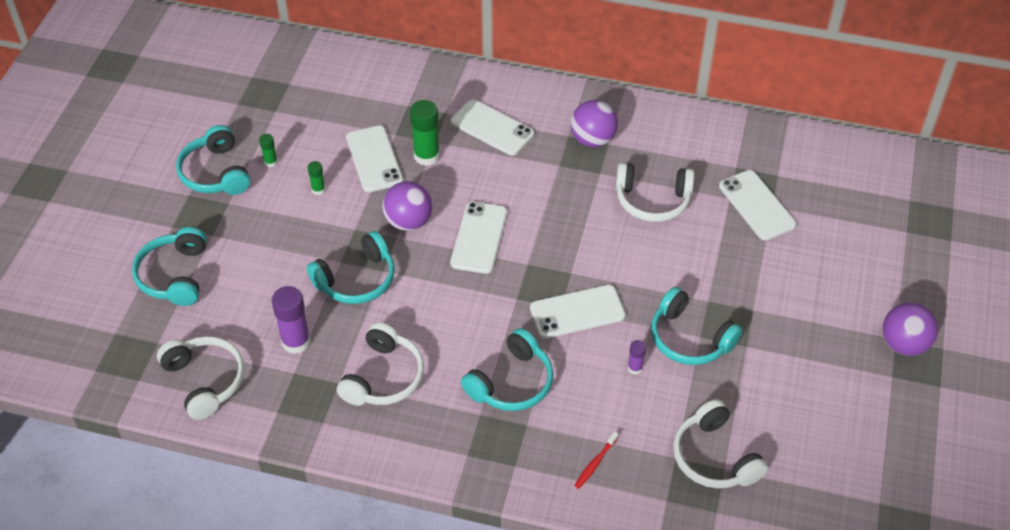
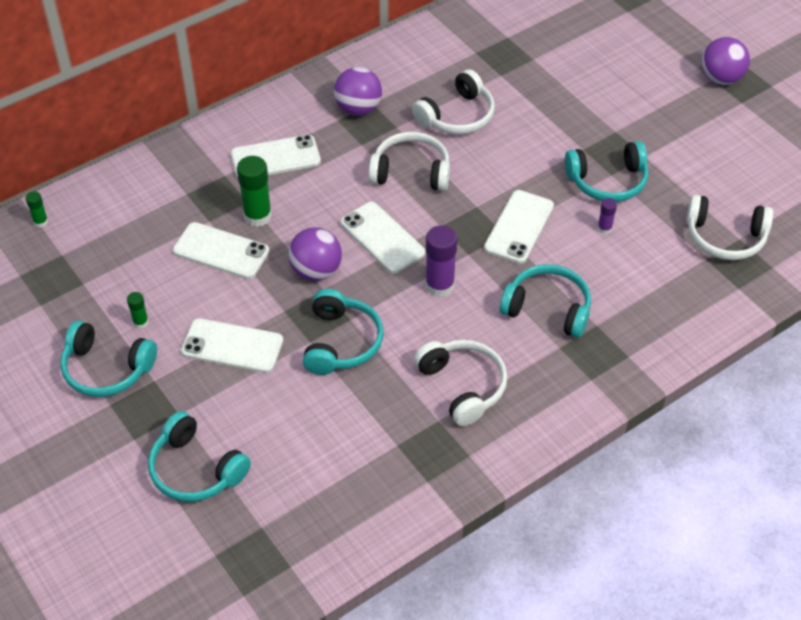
camera: 50 degrees left, 0 degrees up
(205, 381) = (342, 515): white headphones -> white headphones (411, 172)
(296, 342) = (365, 424): purple glue stick -> purple glue stick (439, 285)
(318, 189) = (212, 308): green glue stick -> green glue stick (40, 222)
(511, 382) = (548, 309): turquoise headphones -> turquoise headphones turned 60 degrees counterclockwise
(595, 463) = (670, 307): red toothbrush -> none
(756, 205) = (523, 66): white phone -> white phone (232, 346)

